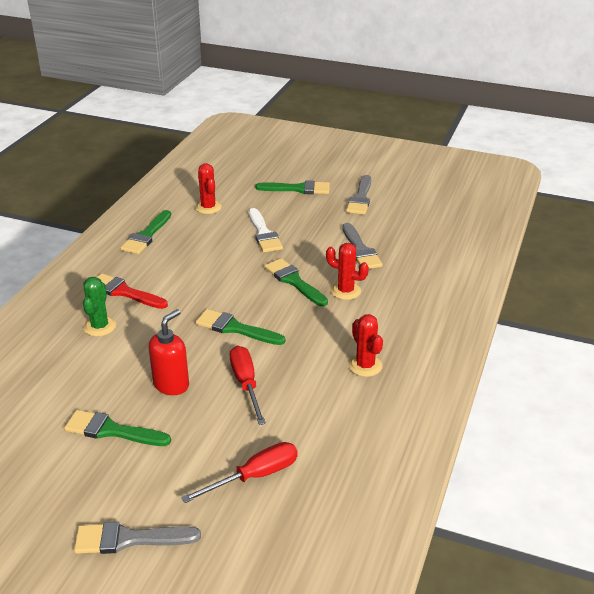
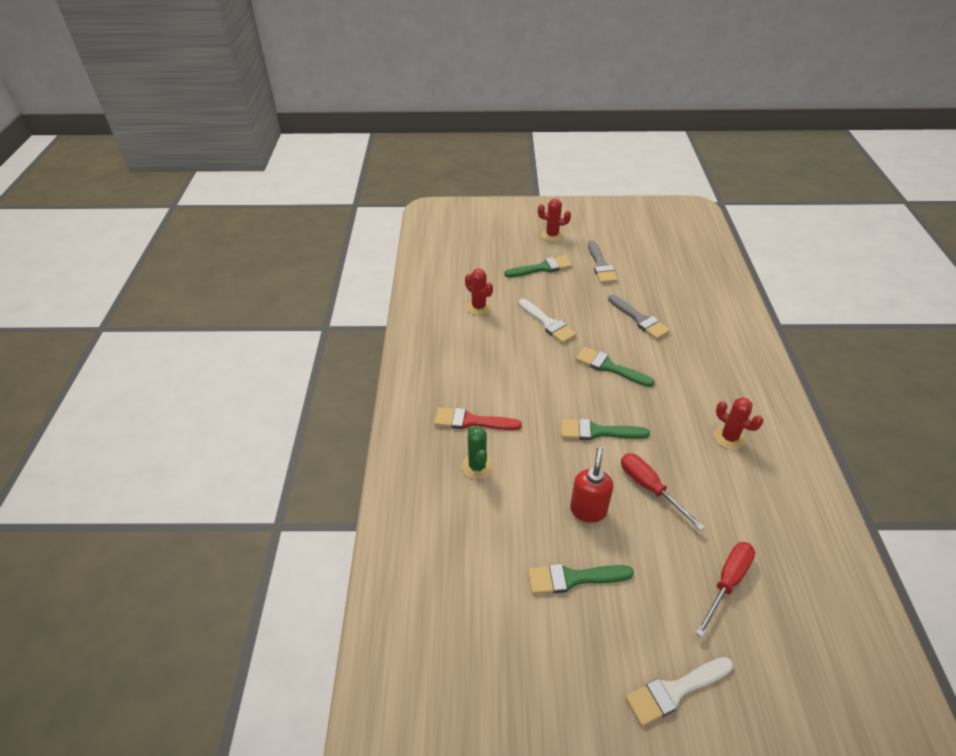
camera: 20 degrees left, 10 degrees up
(129, 539) = (675, 690): grey brush -> white brush
(146, 235) = (445, 352): green brush -> none
(345, 291) = (658, 365): red cactus -> red cactus (552, 235)

